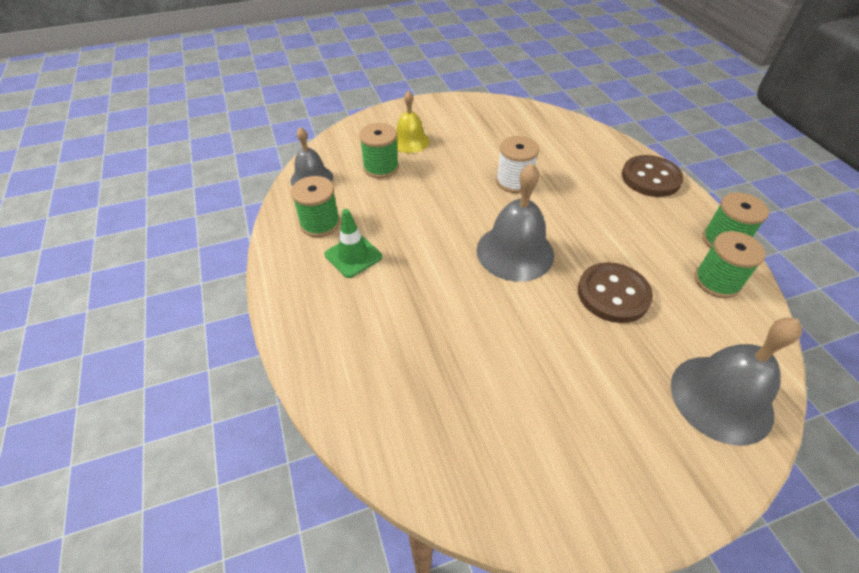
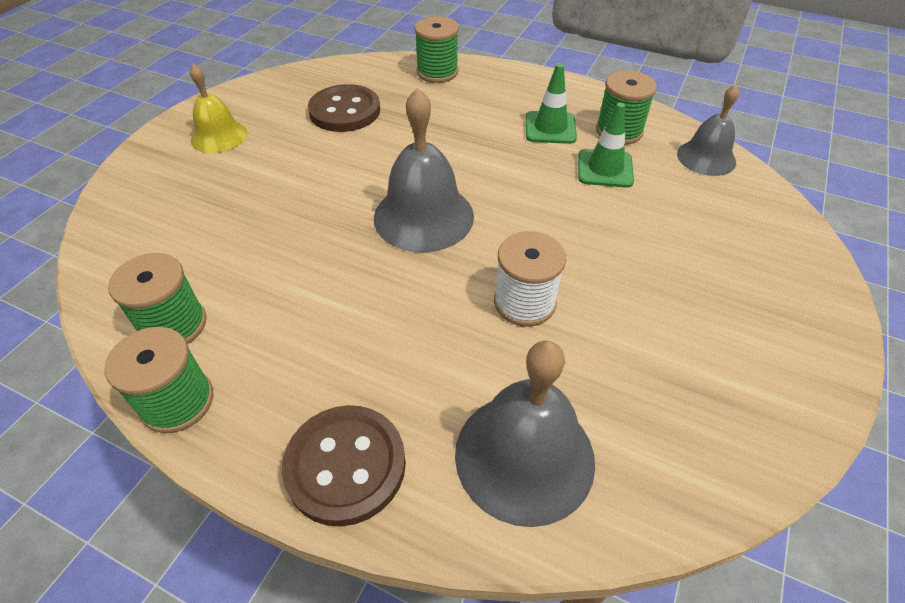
camera: 135 degrees right, 0 degrees up
(372, 209) = (605, 169): none -> green traffic cone
(381, 167) = (679, 213): green spool -> green spool (437, 72)
(410, 141) = (720, 270): yellow bell -> yellow bell (219, 136)
(613, 294) = (290, 236): brown button -> brown button (345, 111)
(721, 398) = (146, 208): grey bell -> grey bell (524, 456)

